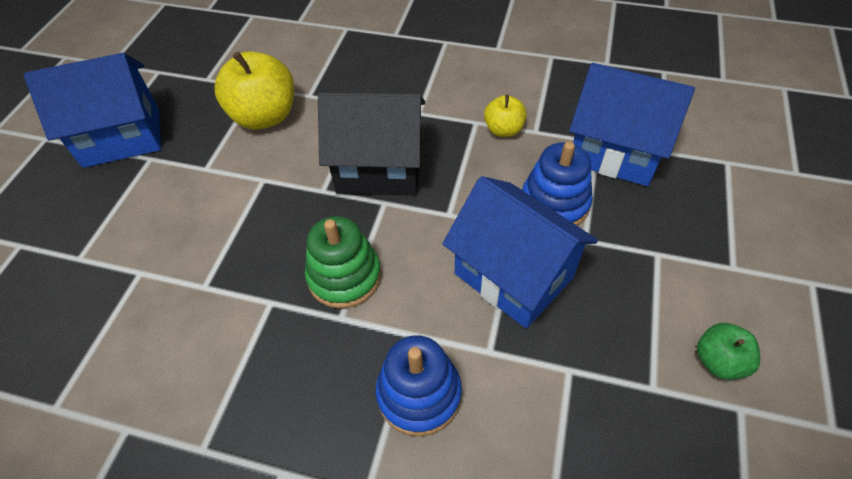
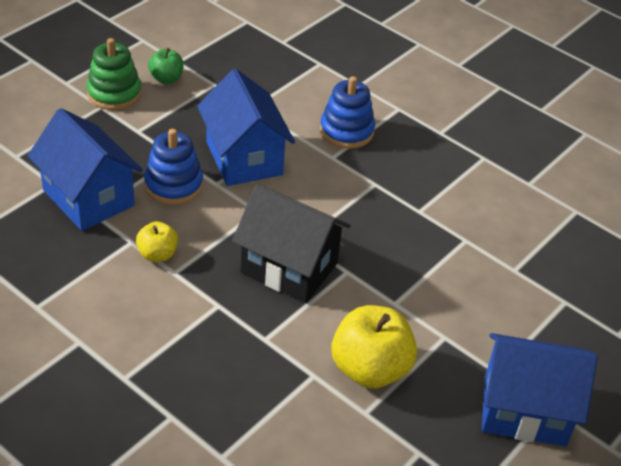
camera: 160 degrees left, 10 degrees down
(344, 276) = (360, 204): green stacking toy -> green stacking toy (114, 93)

